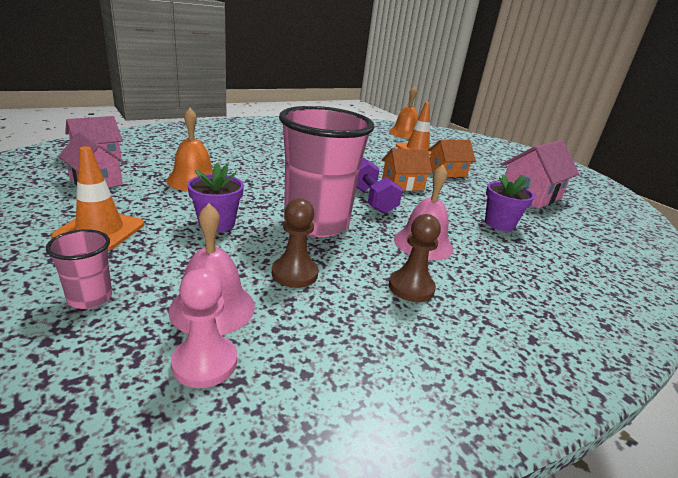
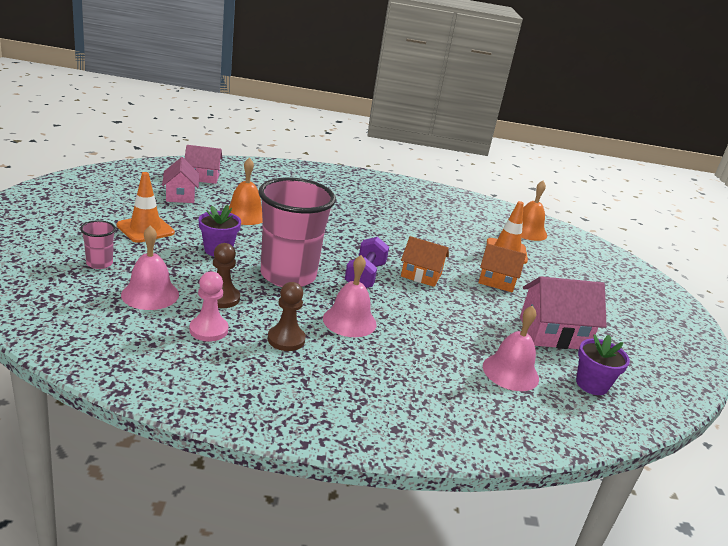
camera: 35 degrees right, 0 degrees up
(205, 363) = (113, 316): pink pawn -> pink pawn (208, 330)
(499, 224) = (456, 338): purple flower pot -> purple flower pot (591, 384)
(564, 234) = (510, 372): none -> pink bell

